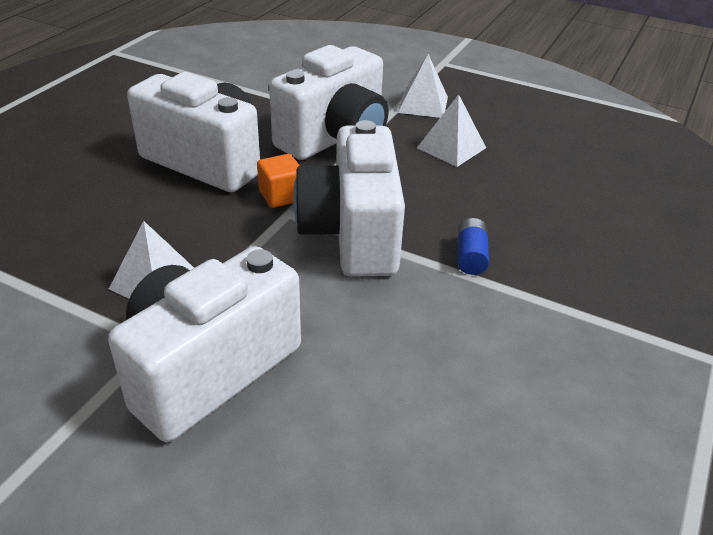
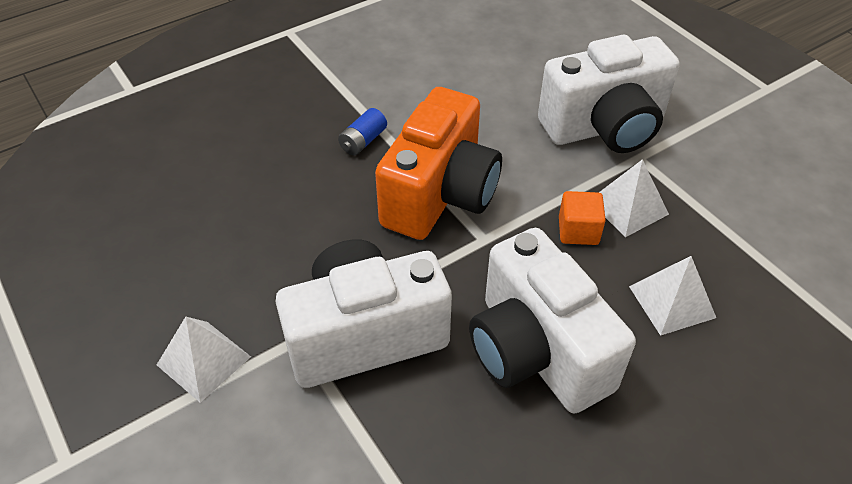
camera: 150 degrees left, 10 degrees up
(281, 196) = (479, 264): orange cube -> orange cube (578, 231)
(352, 234) = (440, 195): white camera -> orange camera
(451, 147) = (252, 266): white pyramid -> white pyramid (671, 301)

